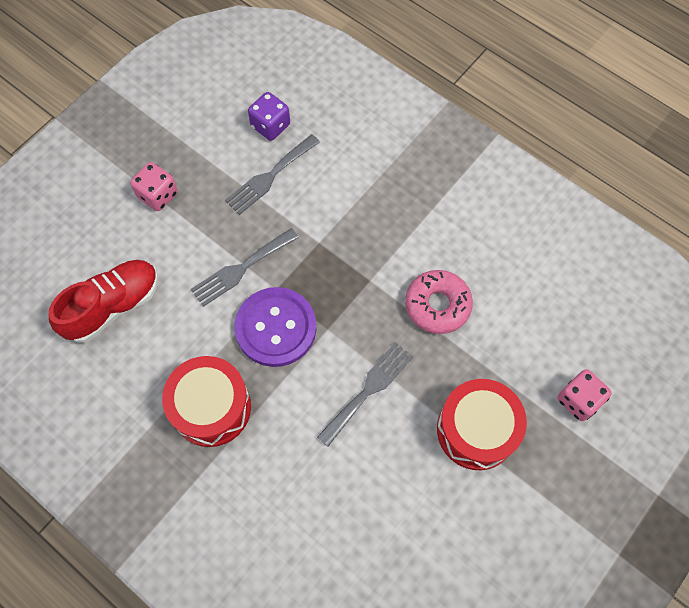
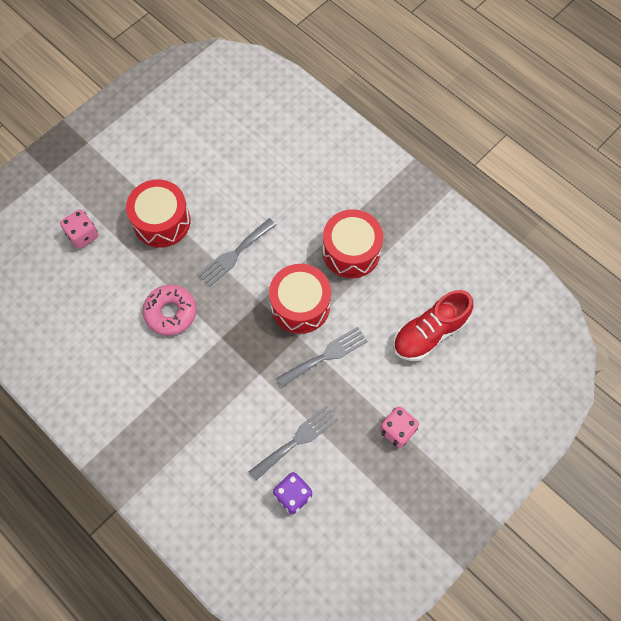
camera: 175 degrees left, 0 degrees up
(276, 328) = (300, 305): purple button -> red drum

